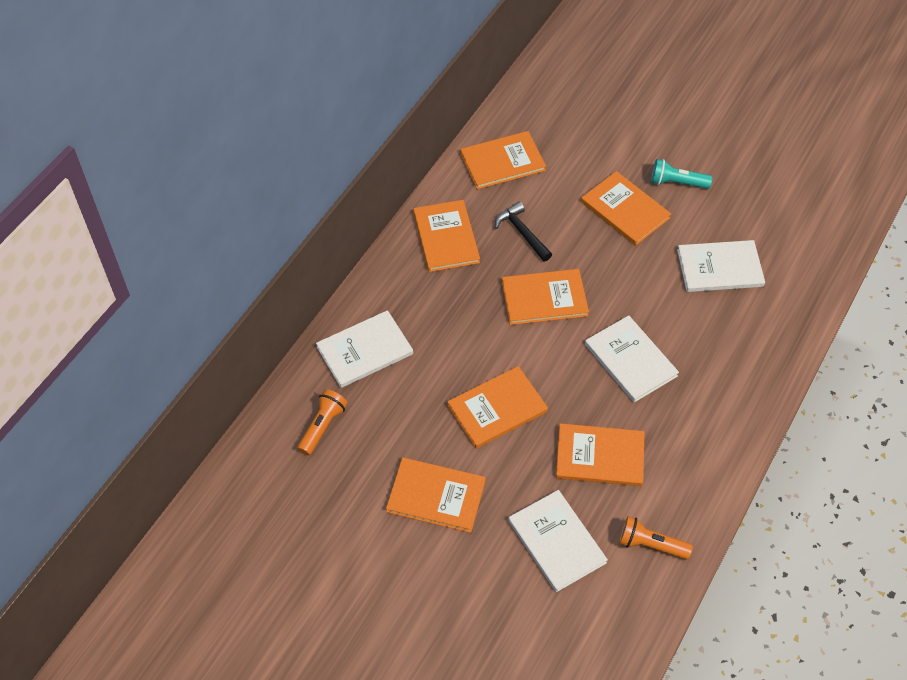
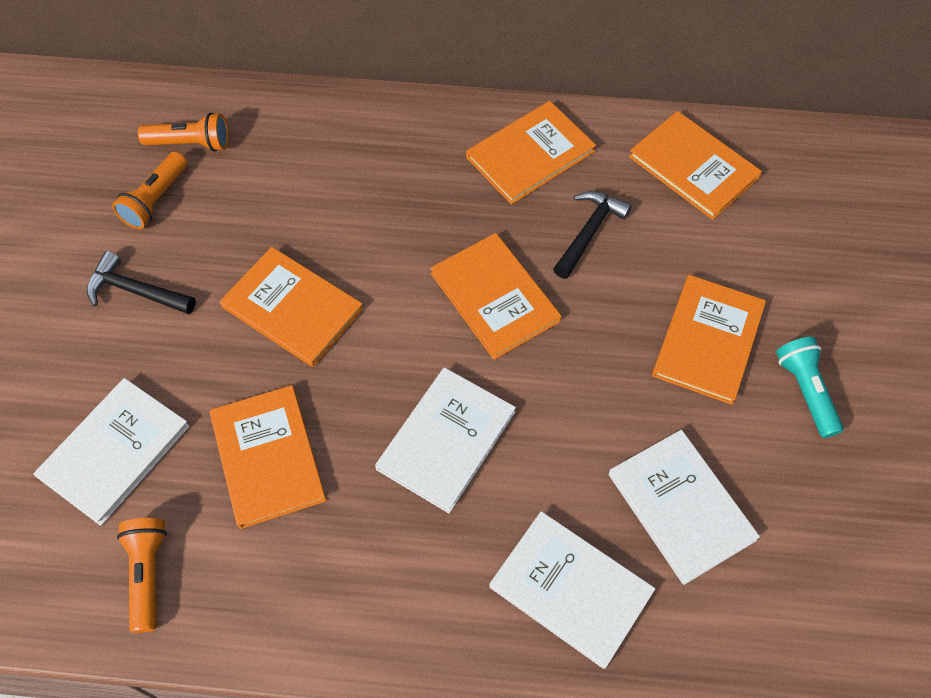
camera: 65 degrees right, 5 degrees up
(362, 463) = (156, 200): none -> orange flashlight
(364, 350) = (315, 140): white book -> white book (571, 589)
(436, 496) = (136, 291): orange book -> black hammer

